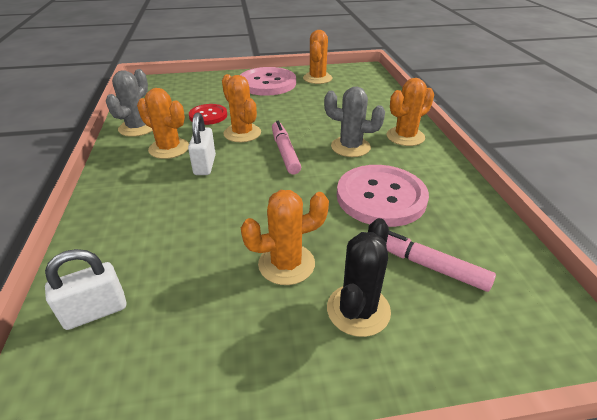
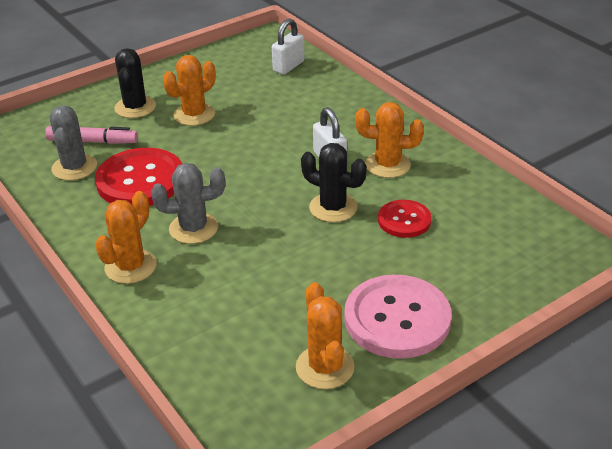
camera: 155 degrees right, 0 degrees up
(137, 128) = (458, 177): grey cactus -> grey cactus (74, 167)
(242, 133) = (333, 207): orange cactus -> black cactus
(285, 152) = (263, 198): pink marker -> none
(381, 197) = (140, 180): pink button -> red button

